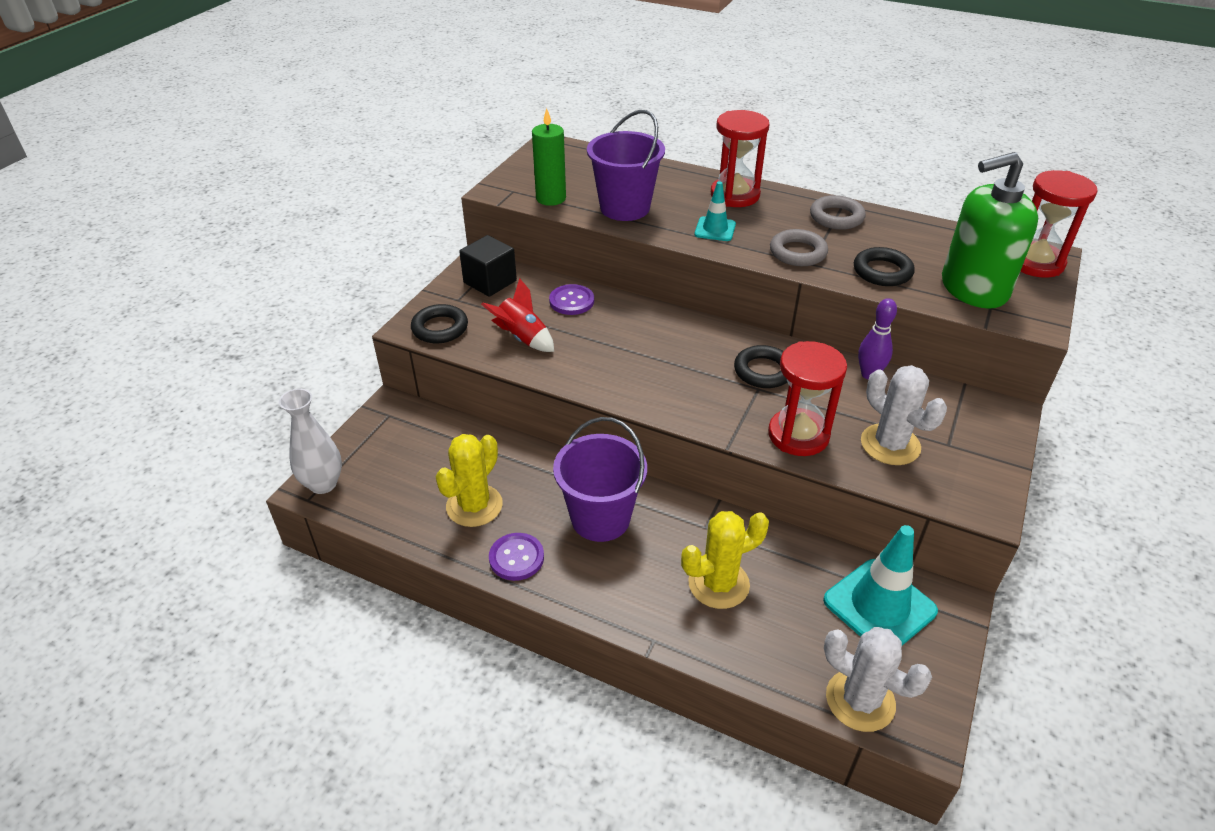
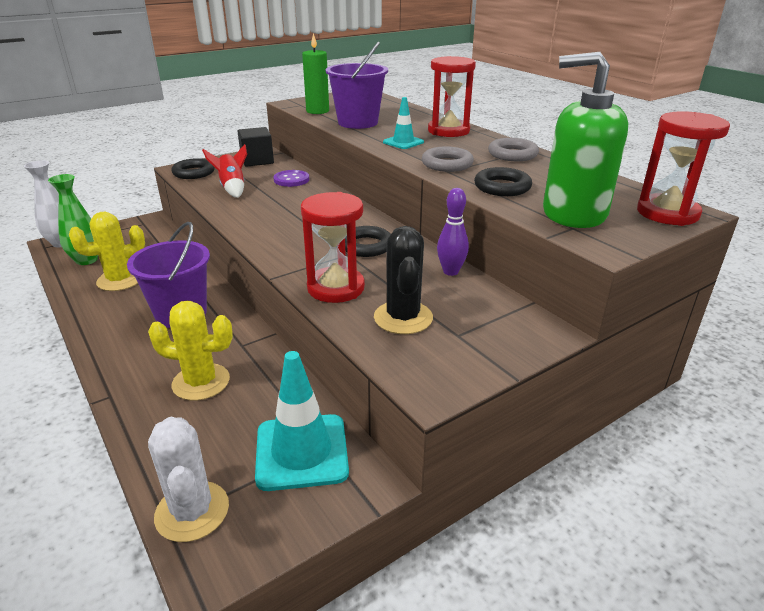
camera: 30 degrees right, 10 degrees down
(393, 496) = (86, 260): none -> green vase
(516, 558) = (101, 315): purple button -> none
(890, 445) = (403, 318): white cactus -> black cactus

